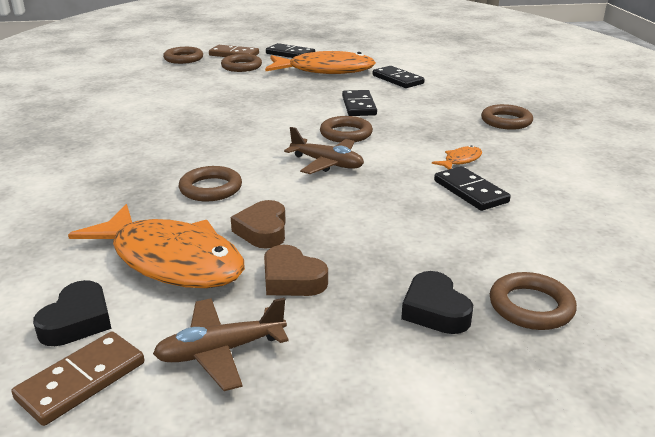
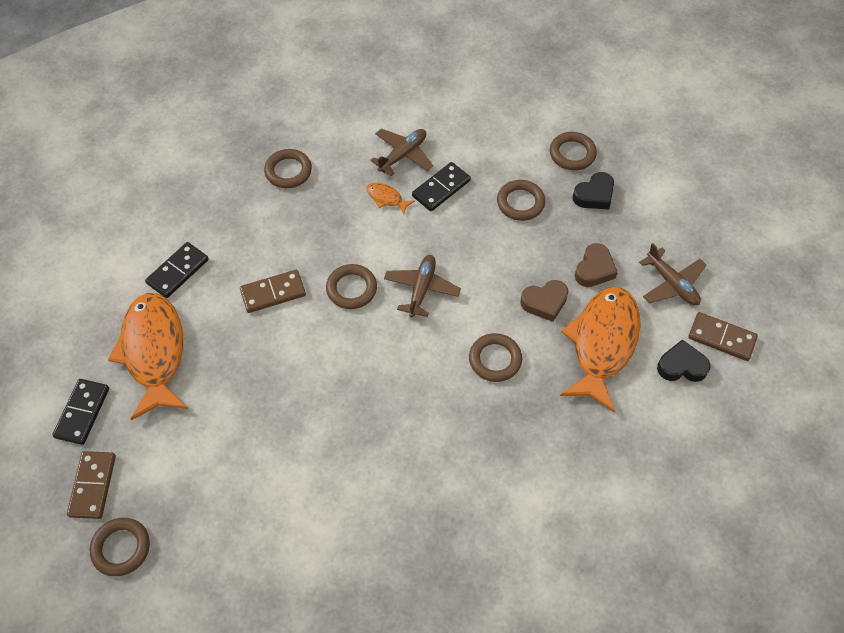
camera: 105 degrees left, 30 degrees up
(241, 66) = (149, 455): brown ring -> brown ring (520, 203)
(358, 106) = (273, 293): black domino -> brown domino
(528, 176) = (403, 155): none -> brown plane

